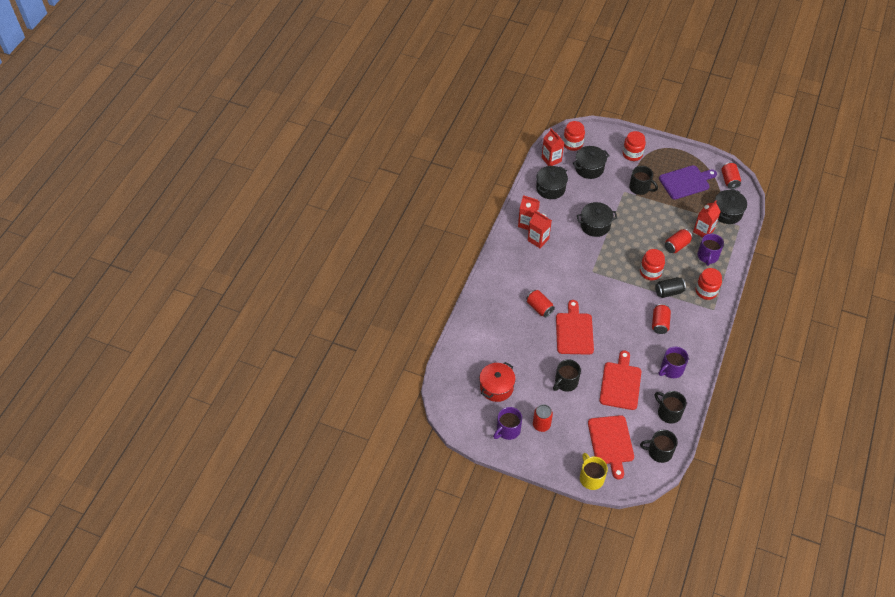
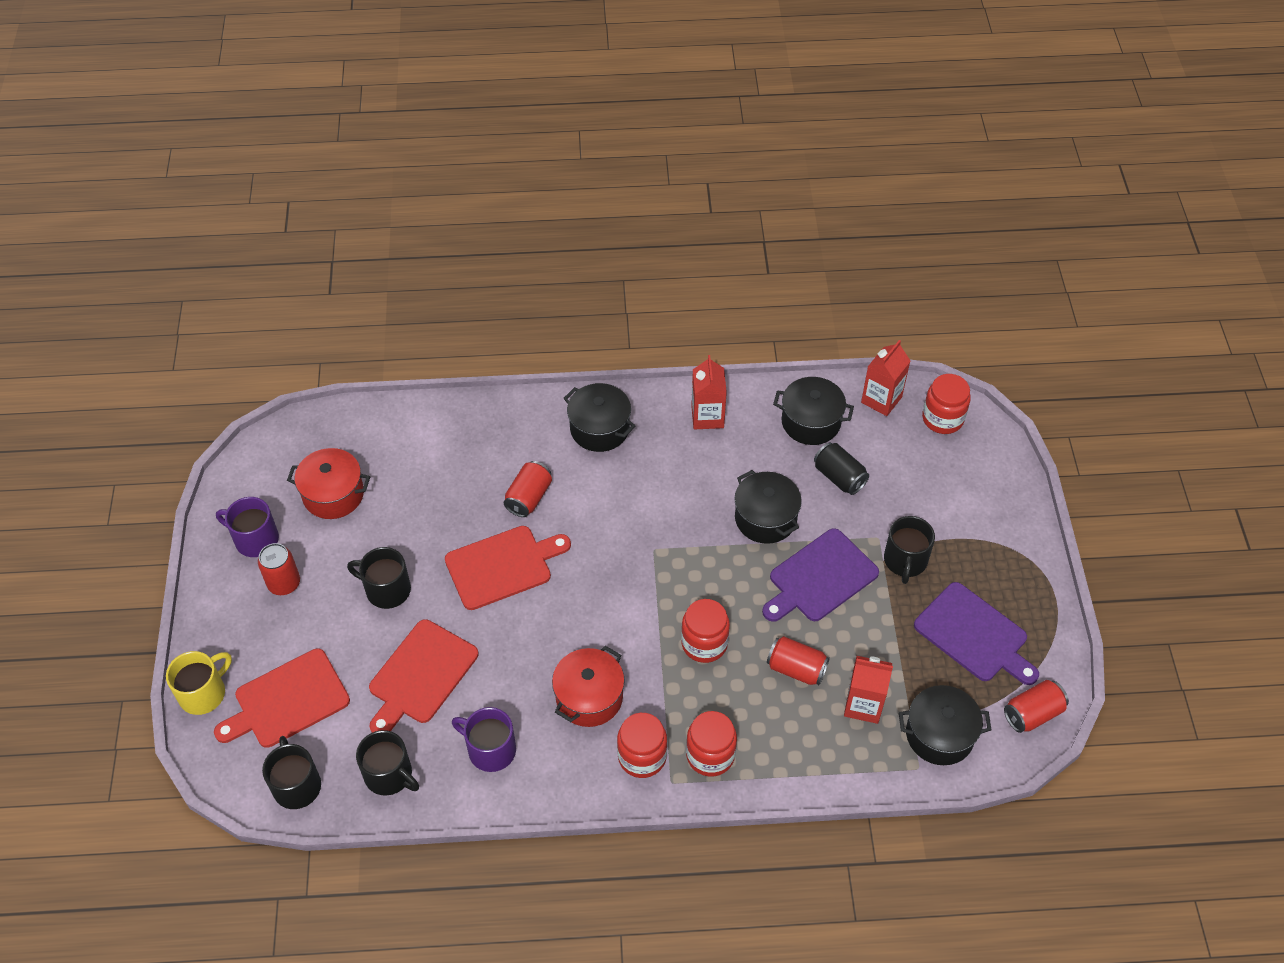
camera: 65 degrees right, 0 degrees up
(538, 240) = (679, 444): red carton -> none
(589, 168) = (900, 464): black pot -> black pot (599, 428)
(620, 383) = (421, 675): red cutting board -> red cutting board turned 135 degrees clockwise
(632, 154) = (984, 521): red jar -> red jar (642, 756)
(635, 219) = (820, 578): none -> purple cutting board
(660, 323) = (589, 697): red can -> red pot
(668, 292) = (672, 689): black can -> black can (839, 477)
(668, 412) = (389, 775): black mug -> black mug turned 105 degrees clockwise
(707, 256) = (801, 732): purple mug -> none

